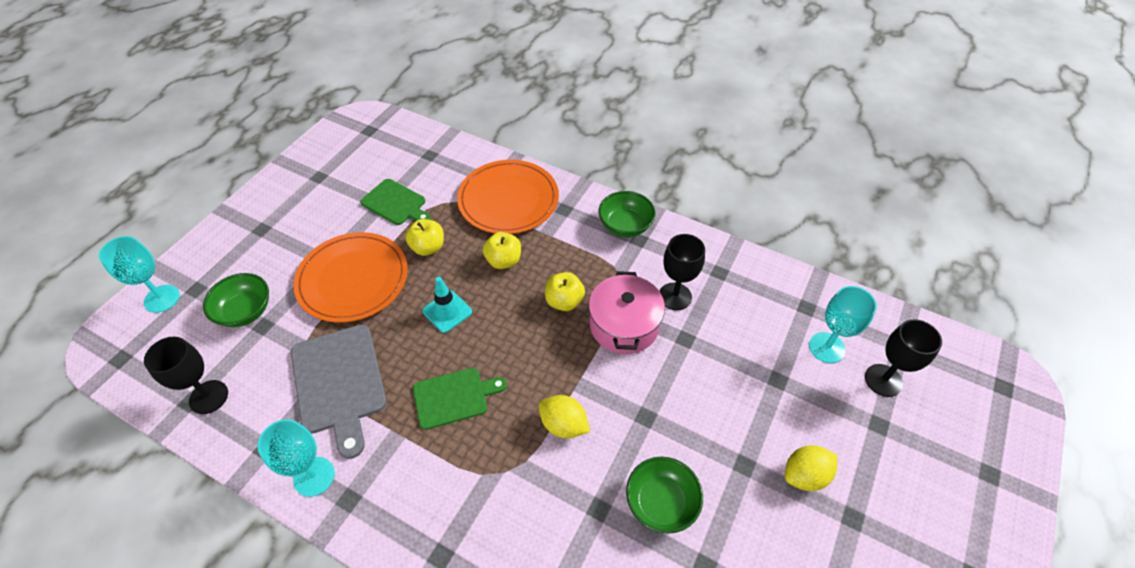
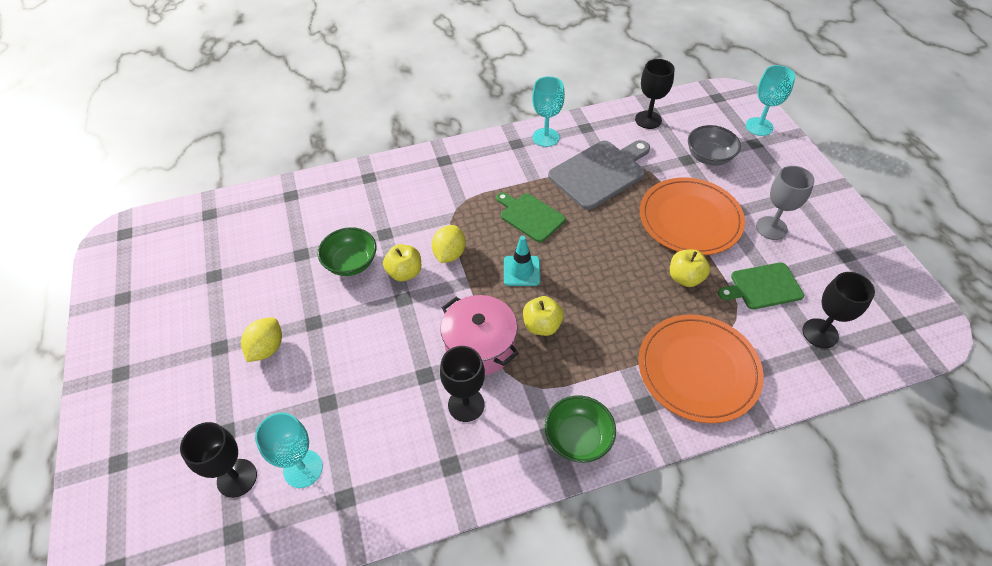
camera: 135 degrees right, 0 degrees up
(245, 311) = (709, 157): green bowl -> grey bowl
(321, 226) = (771, 228): none -> grey goblet
(339, 383) = (600, 173): grey cutting board -> grey cutting board turned 120 degrees clockwise
(414, 161) = (820, 333): none -> black goblet
(447, 311) = (605, 252): turquoise traffic cone -> turquoise traffic cone (521, 271)
(454, 397) = (530, 216): green cutting board -> green cutting board turned 105 degrees clockwise
(503, 261) = (623, 316): yellow apple -> yellow apple (405, 272)
(563, 425) = (449, 254): yellow lemon -> yellow lemon turned 60 degrees counterclockwise

